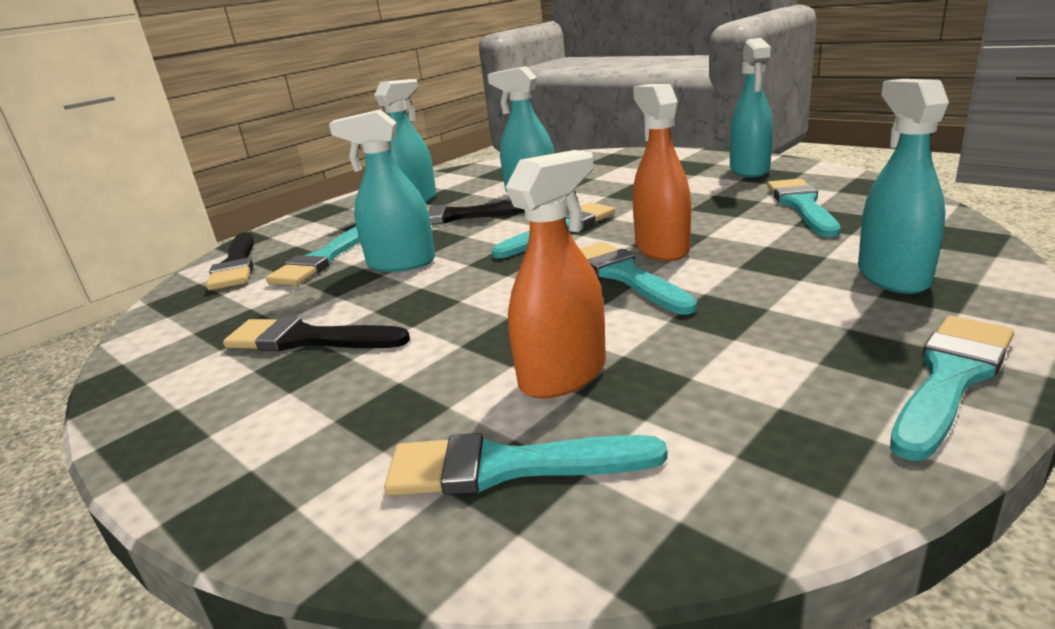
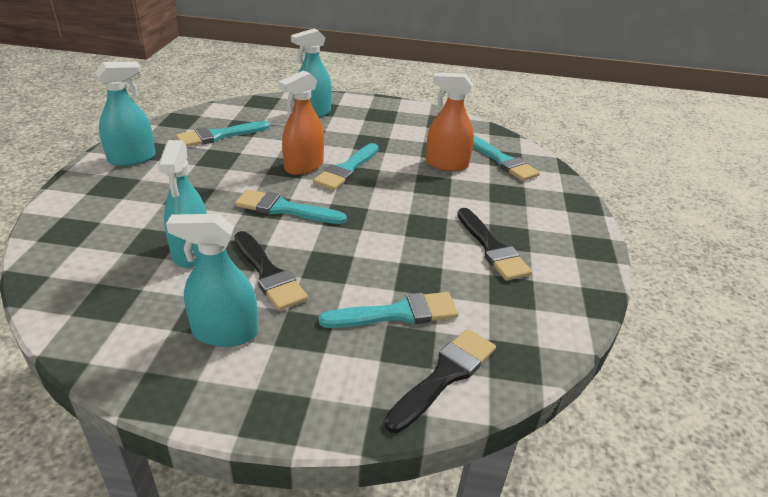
camera: 130 degrees left, 10 degrees up
(401, 263) = (378, 261): turquoise spray bottle -> none
(950, 378) = (387, 106): turquoise brush -> none

